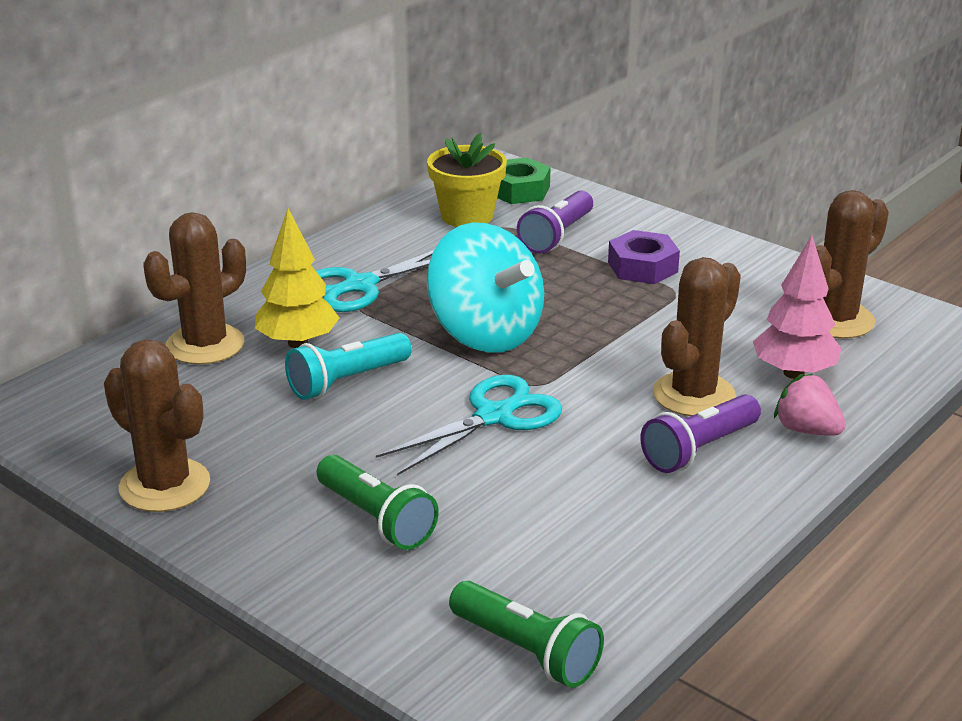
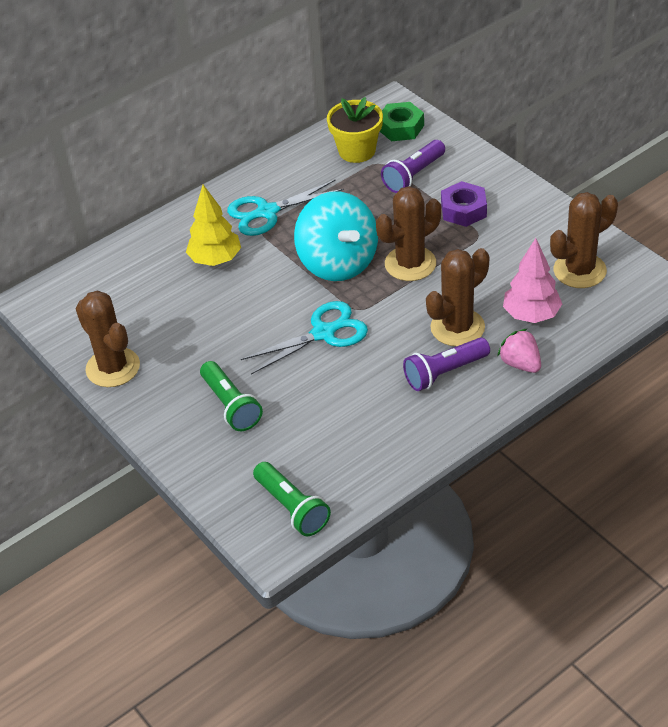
camera: 15 degrees right, 15 degrees up
(205, 345) = (157, 256): brown cactus -> brown cactus (410, 264)
(346, 381) = (238, 295): turquoise flashlight -> none

